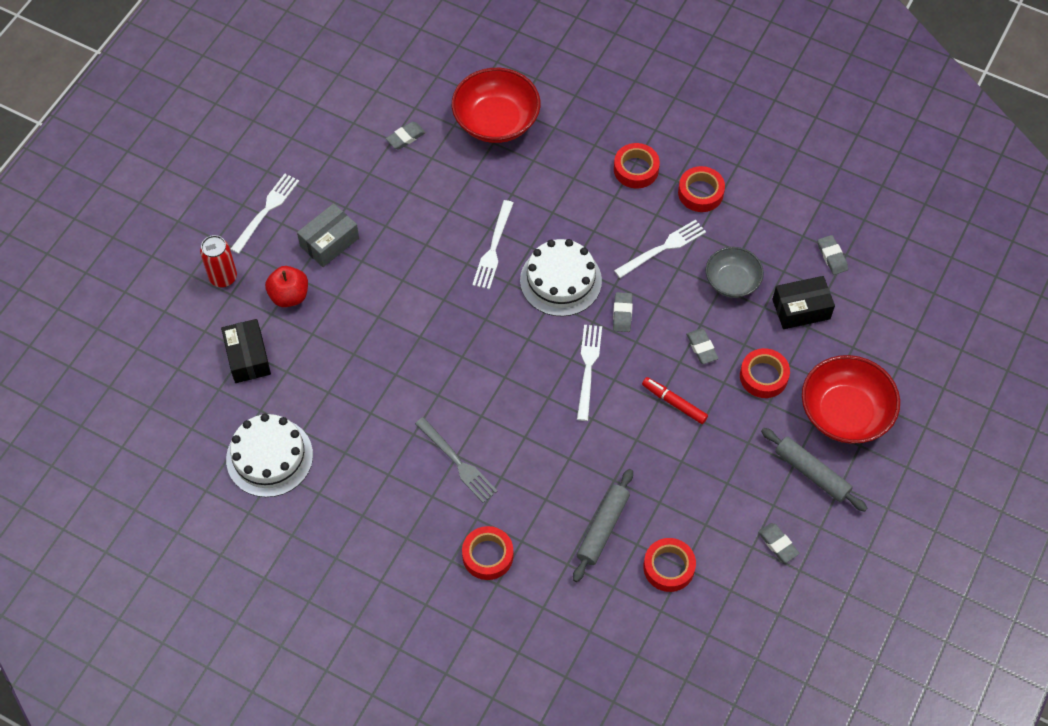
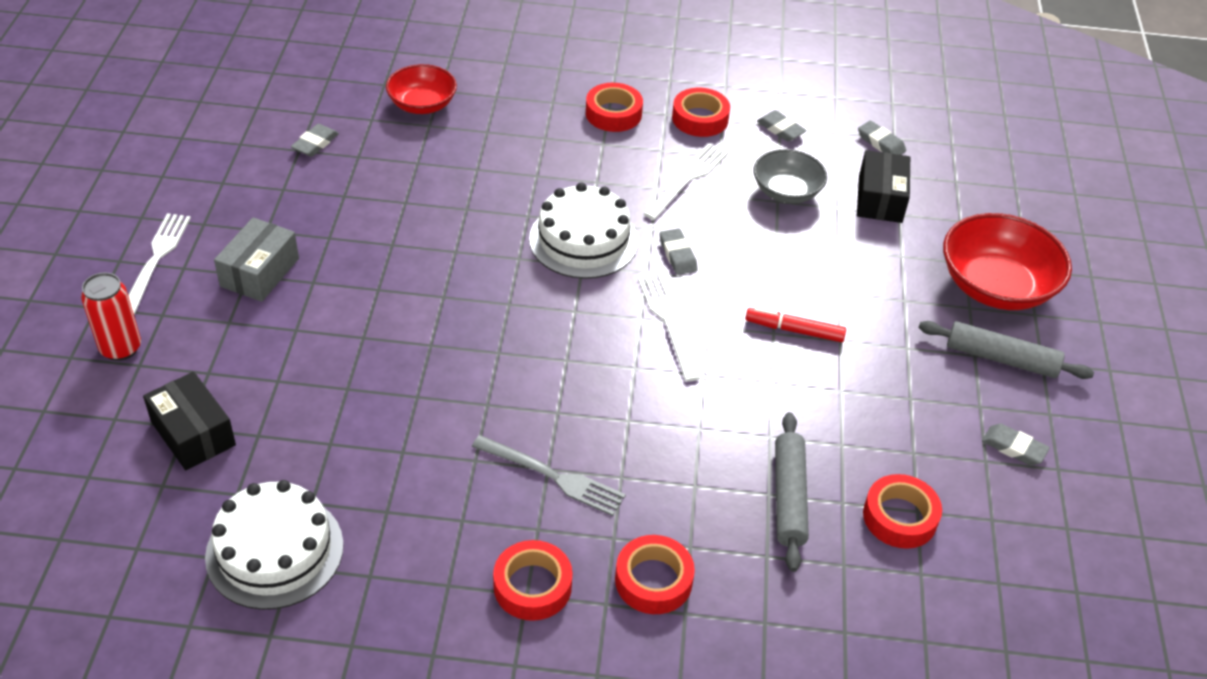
camera: 25 degrees left, 15 degrees down
(289, 296) = (227, 345): red apple -> none
(493, 248) = (481, 227): white fork -> none
(496, 121) = (422, 104): red bowl -> red bowl, size x0.62
(701, 348) = (792, 265): grey eraser -> grey eraser (780, 129)
(763, 376) = (881, 275): red tape -> red tape (532, 586)
(801, 309) = (880, 199): black box -> black box turned 45 degrees counterclockwise

